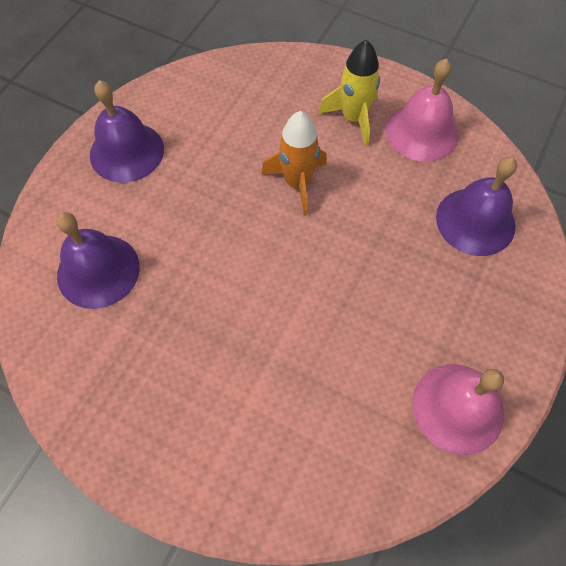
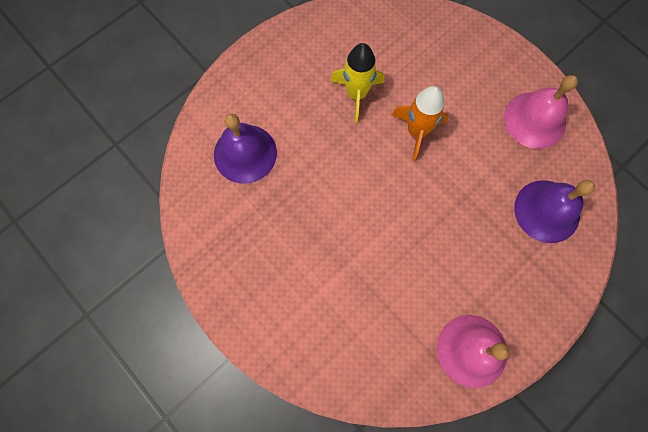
camera: 20 degrees right, 10 degrees up
(127, 151) = (294, 62): purple bell -> none
(353, 118) = (482, 90): yellow rocket -> yellow rocket (356, 94)

